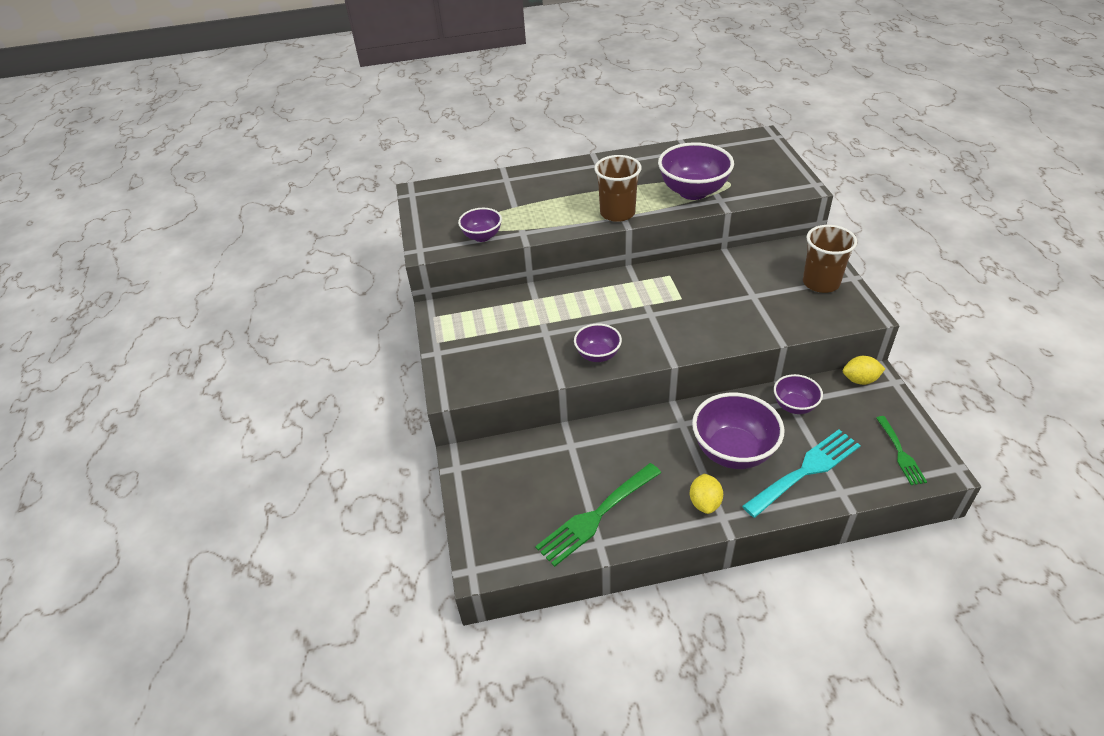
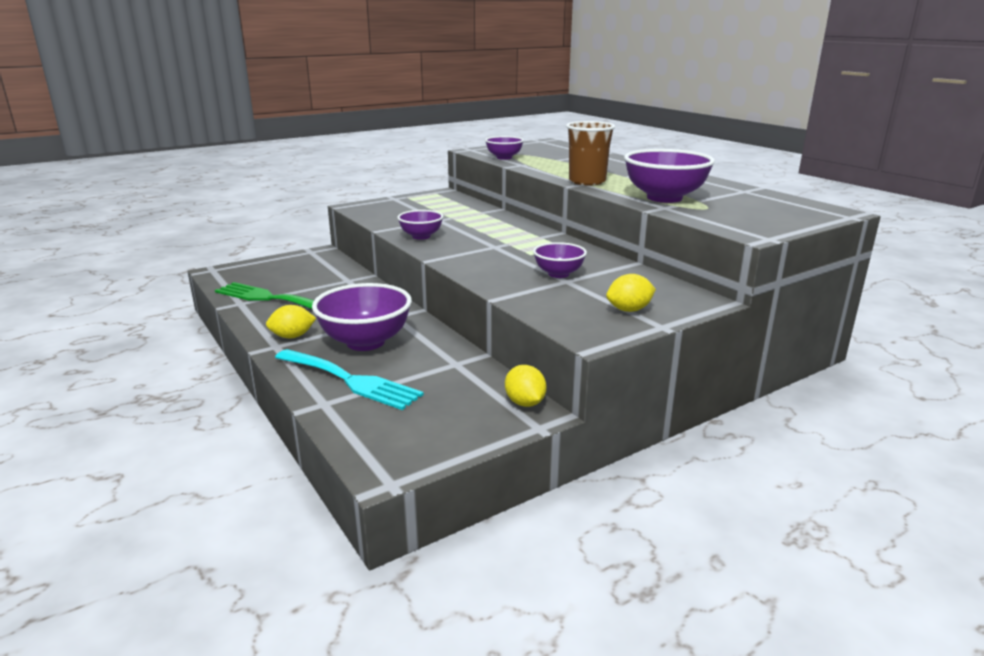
camera: 65 degrees right, 20 degrees down
(794, 406) = (451, 366): purple bowl -> purple bowl (558, 274)
(821, 283) = (629, 310): brown cup -> yellow lemon
(900, 453) = (401, 438): green fork -> none

